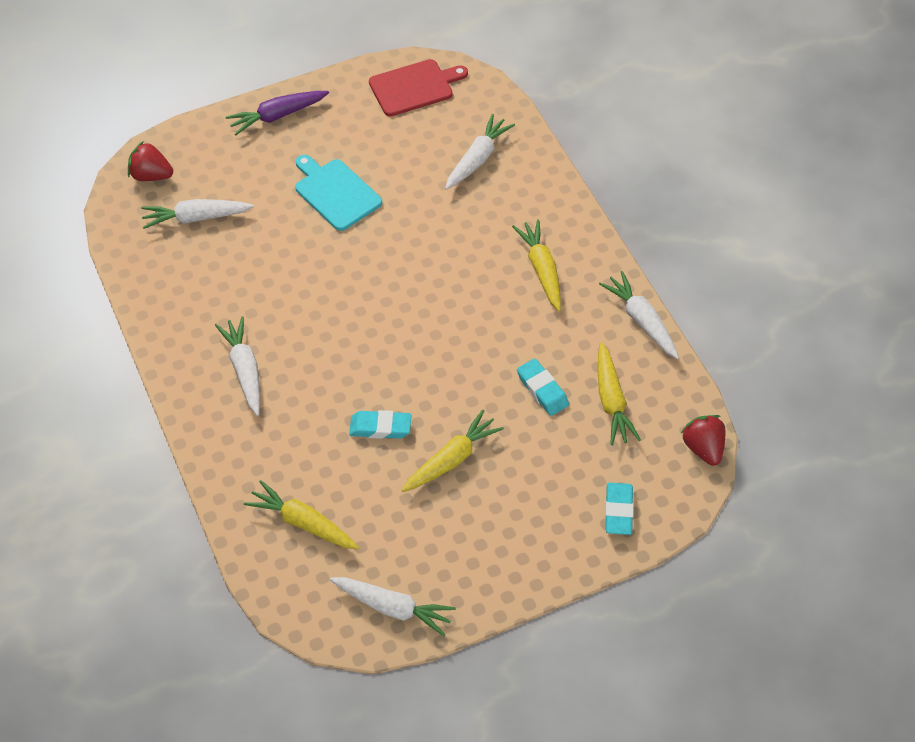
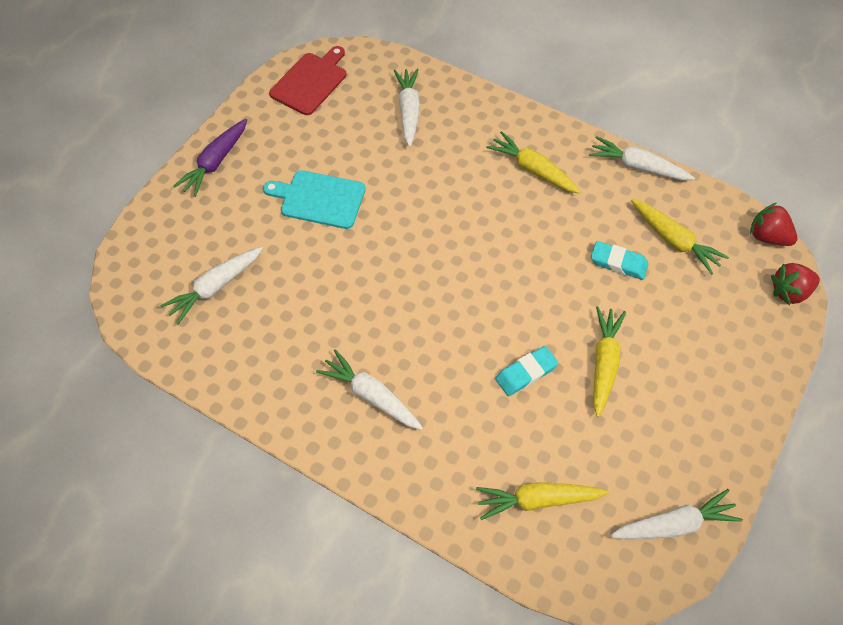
camera: 35 degrees left, 5 degrees up
(151, 175) = (143, 273): red strawberry -> red strawberry (789, 291)
(618, 511) = (758, 323): turquoise eraser -> none

